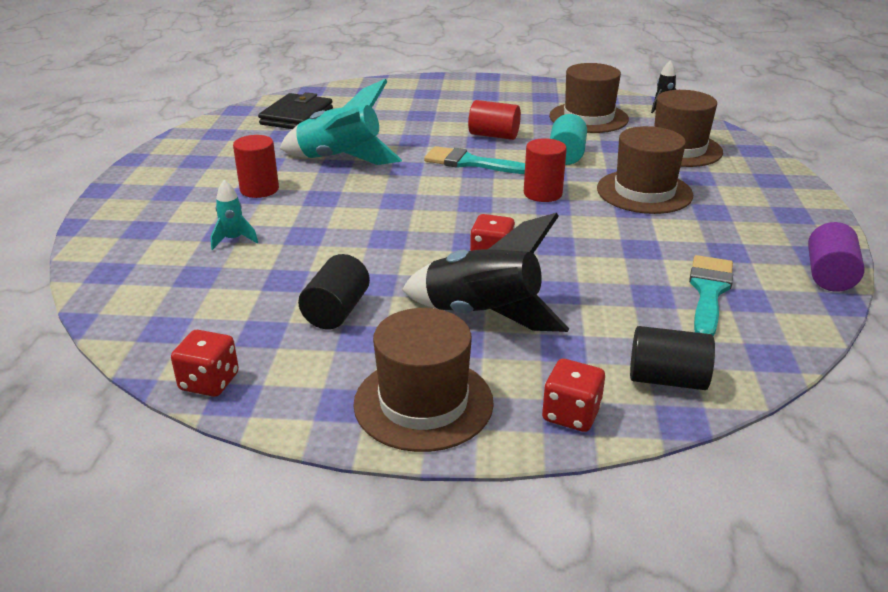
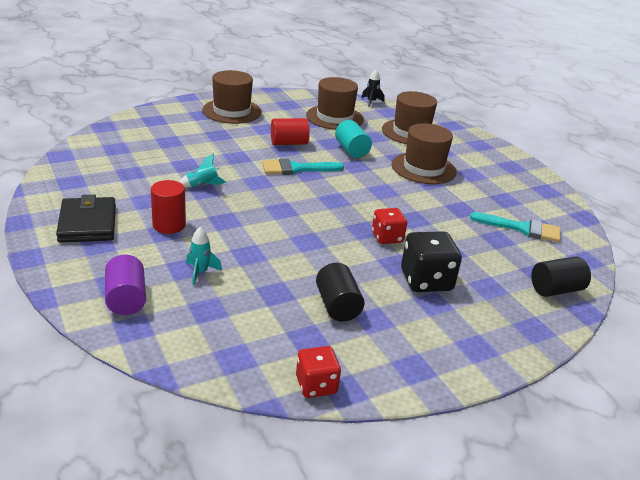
camera: 35 degrees left, 0 degrees up
(297, 116) = (121, 153): black wallet -> black wallet (87, 224)
(340, 160) = (202, 185): turquoise rocket -> turquoise rocket, size x0.46
(423, 403) = (457, 349): brown hat -> brown hat (232, 111)
(482, 315) = (426, 280): black rocket -> black dice
(542, 193) = (368, 183): red cylinder -> none
(571, 414) = (535, 327): red dice -> none
(709, 291) = (522, 228): turquoise brush -> turquoise brush turned 120 degrees clockwise
(829, 275) = (564, 202): purple cylinder -> purple cylinder (126, 299)

